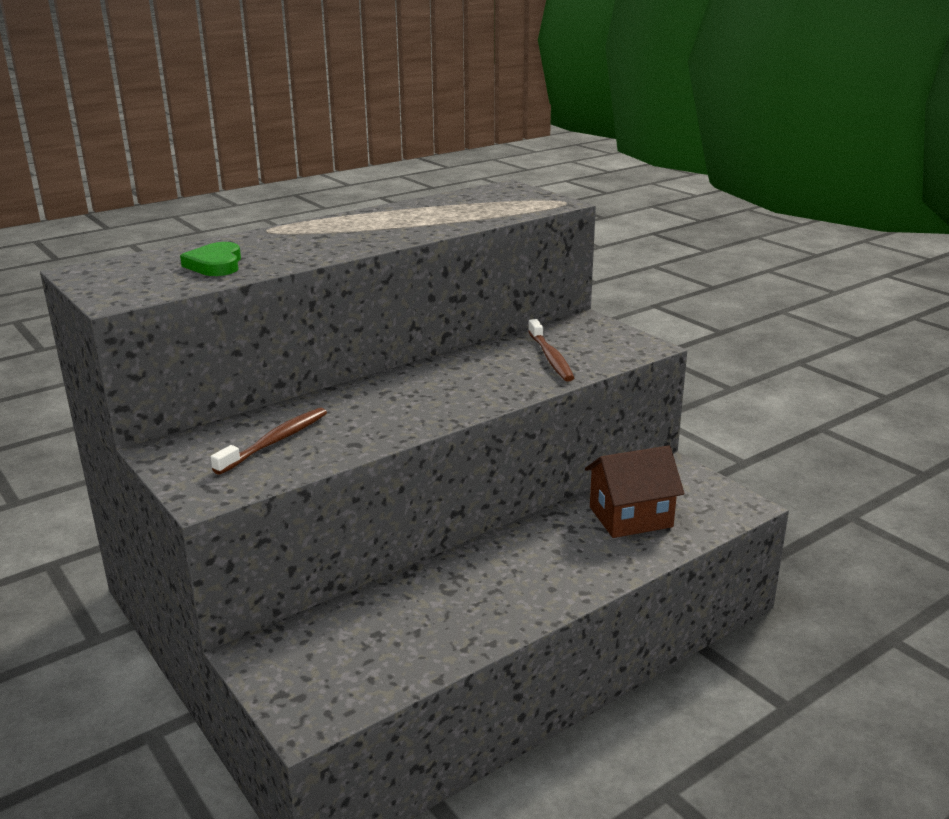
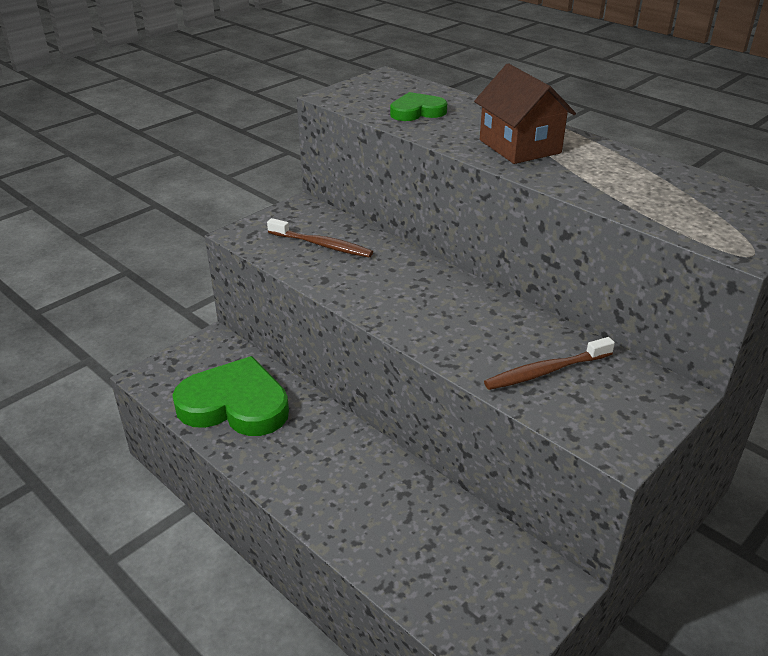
camera: 80 degrees right, 10 degrees up
(402, 635) = (235, 404): none -> green heart
(630, 517) = (436, 541): brown house -> brown house (519, 146)

